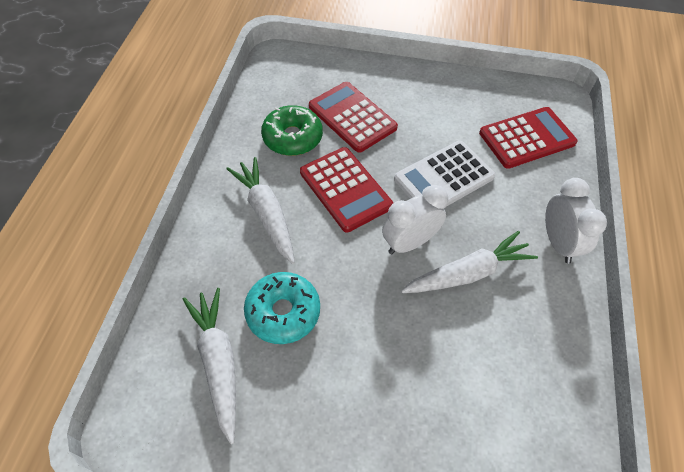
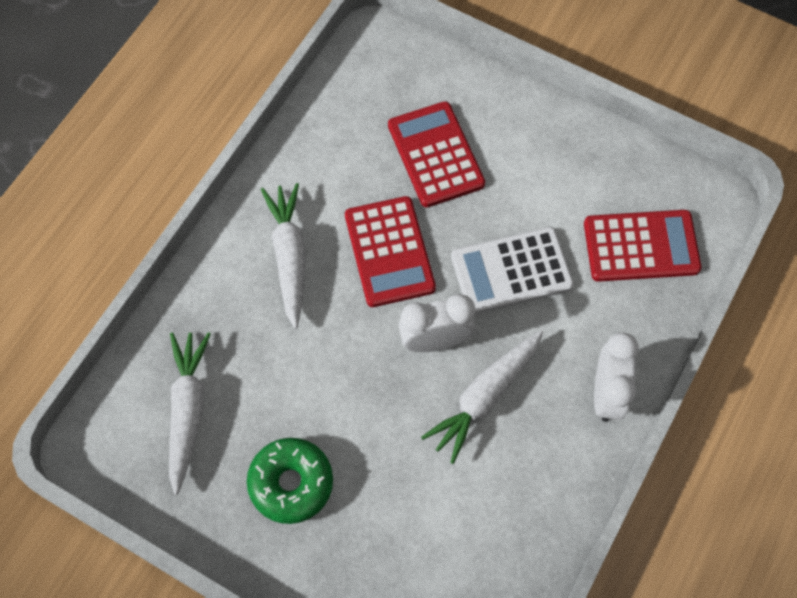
camera: 20 degrees right, 10 degrees up
(283, 312) = (269, 378): turquoise donut -> none
(292, 137) = (353, 164): green donut -> green donut (291, 483)
(468, 273) = (484, 397): white carrot -> white carrot turned 135 degrees clockwise

